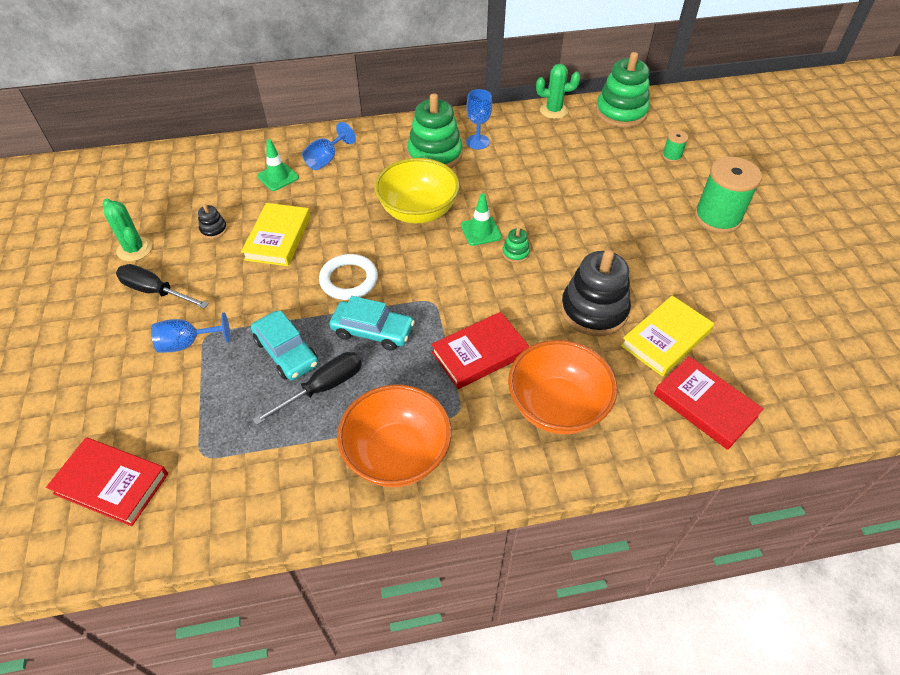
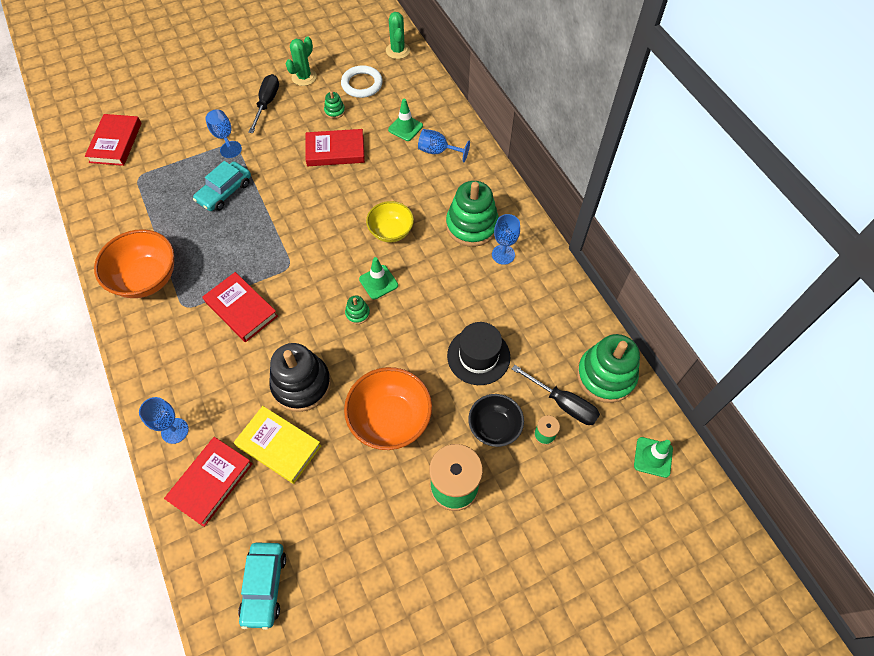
camera: 75 degrees right, 10 degrees up
(214, 229) = (334, 111): black stacking toy -> green stacking toy
(278, 238) = (335, 151): yellow book -> red book
(323, 388) = (197, 221): black screwdriver -> black screwdriver (563, 403)
(349, 280) = (301, 207): white ring -> white ring (362, 84)
(372, 331) = (252, 236): turquoise car -> turquoise car (264, 586)
(418, 211) = (391, 231): yellow bowl -> yellow bowl, size x0.64
(553, 110) = (582, 310): green cactus -> green cactus (397, 51)
(556, 406) = (197, 370): orange bowl -> orange bowl (390, 419)
(586, 178) = (478, 356): none -> black hat
(636, 436) = (175, 431): none -> blue goblet
(661, 183) = (494, 427): none -> black bowl
(697, 106) = (653, 457): none -> green traffic cone

